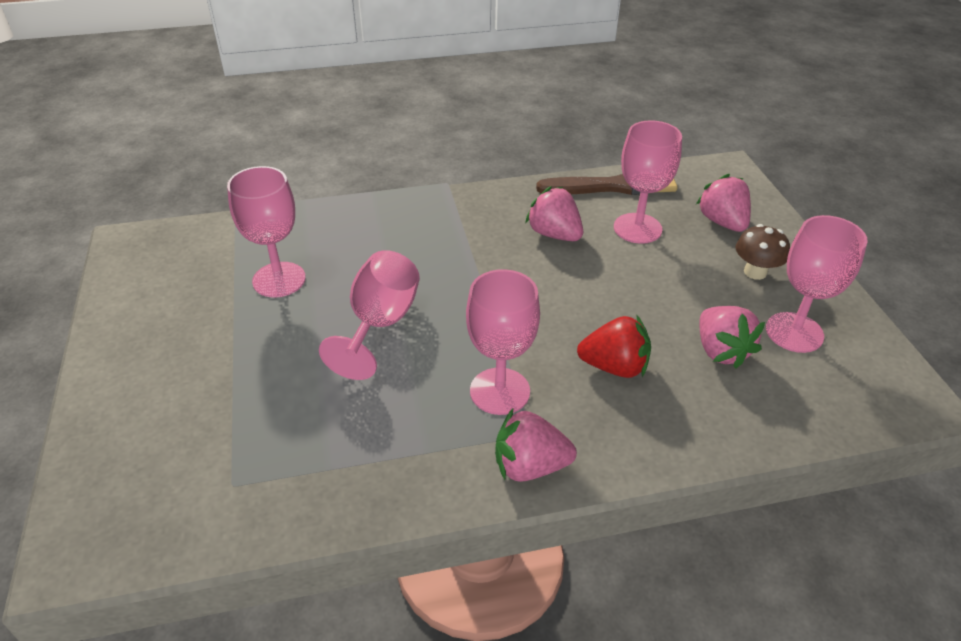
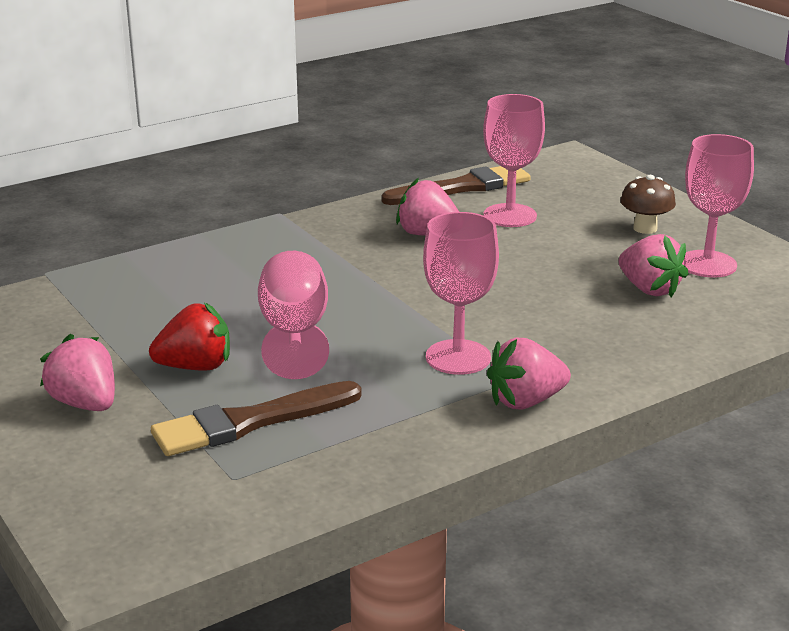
camera: 20 degrees left, 15 degrees down
(279, 280) = (151, 321): pink goblet -> none
(284, 420) = (250, 422): none -> brown brush
(614, 367) = (557, 319): red strawberry -> red strawberry (195, 367)
(722, 222) = (590, 197): pink strawberry -> pink strawberry (85, 404)

